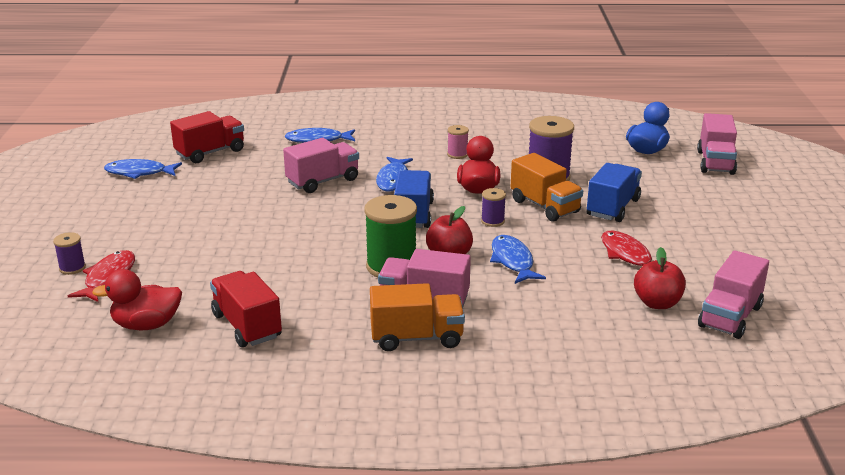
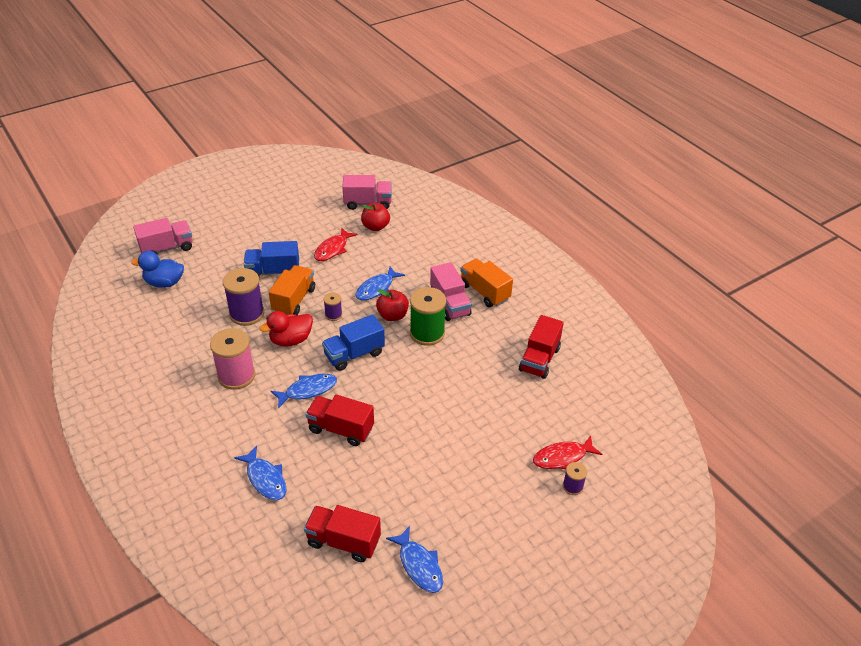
camera: 125 degrees left, 15 degrees up
(146, 325) = (581, 401): red duck -> none
(323, 181) = (341, 429): pink truck -> red truck
(457, 154) = (236, 376): pink spool -> pink spool, size x2.00

